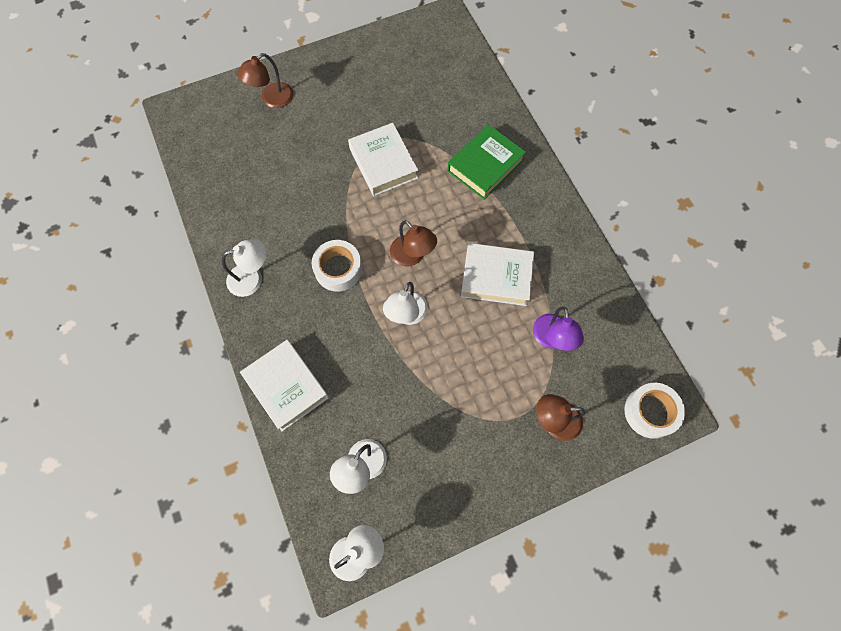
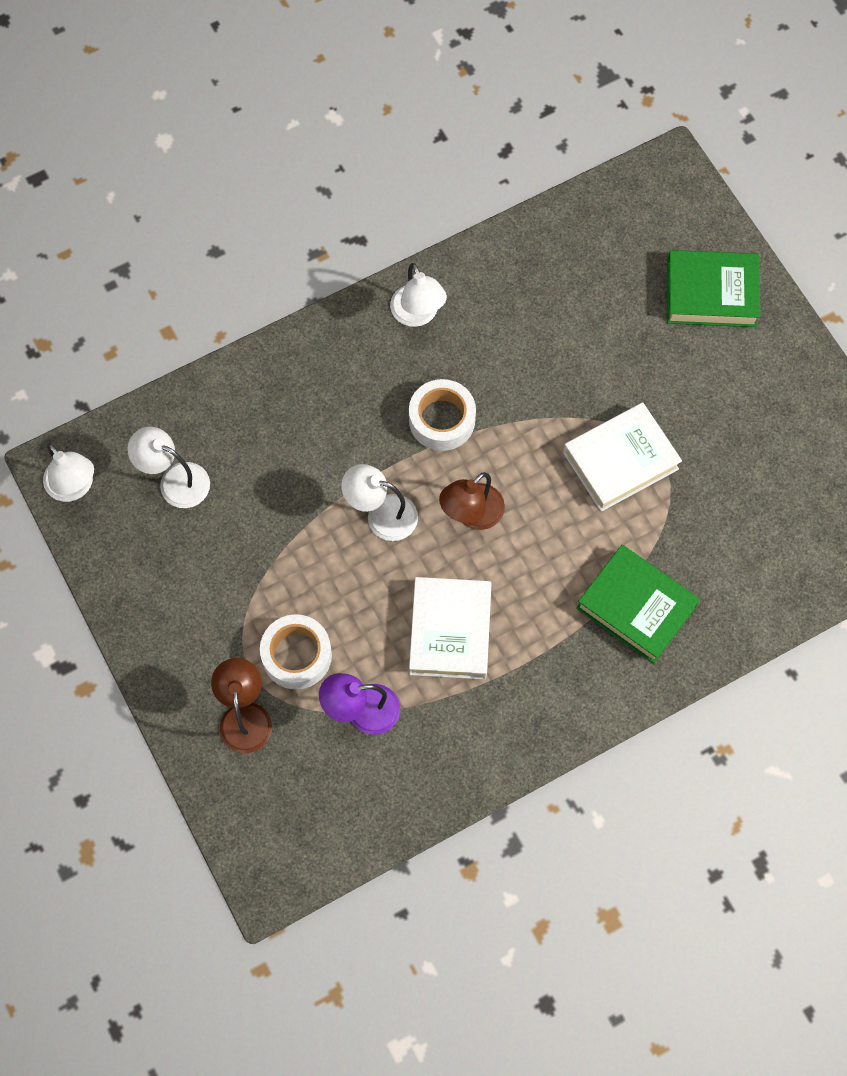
camera: 85 degrees right, 0 degrees up
(272, 99) = (711, 293): brown lamp -> green book
(286, 386) = (272, 379): white book -> none
(650, 412) = (265, 846): white tape -> white tape (297, 655)

